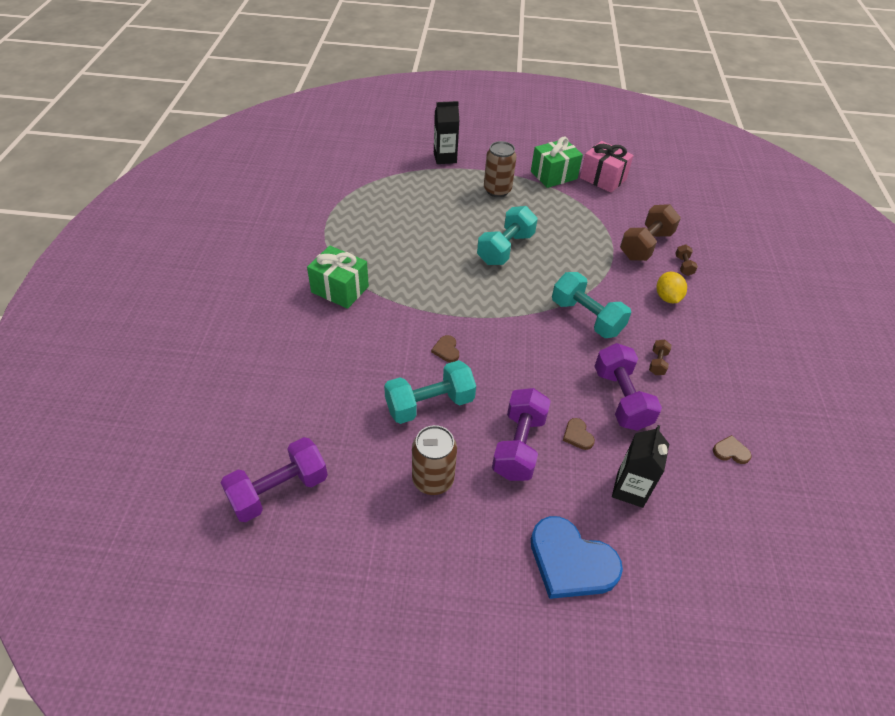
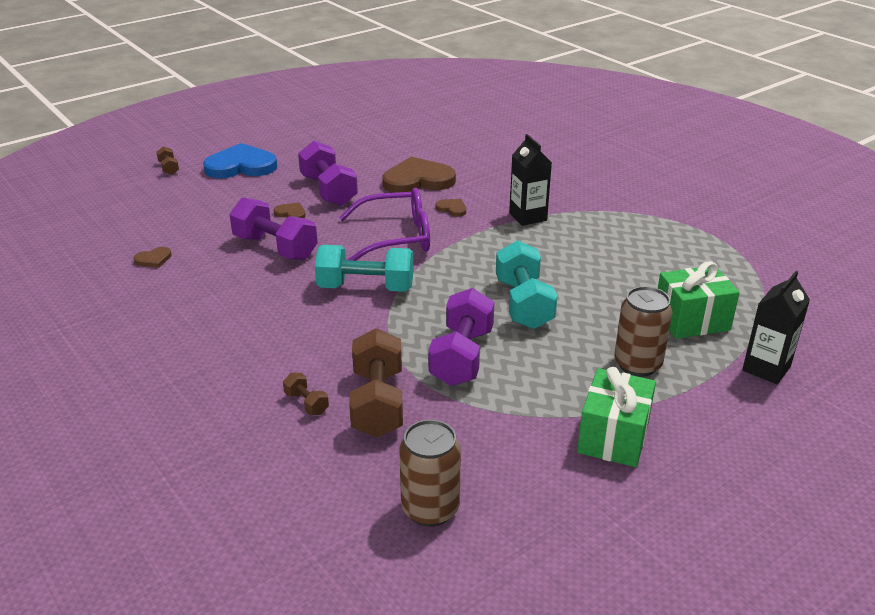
camera: 140 degrees right, 15 degrees down
(279, 490) = (444, 120): purple dumbbell -> purple dumbbell (461, 357)
(340, 289) = (594, 200): green gift -> green gift (691, 320)
(429, 404) = (418, 180): turquoise dumbbell -> brown heart
(433, 479) = (365, 156): brown can -> brown can (430, 509)
(521, 348) = (396, 237): none -> purple glasses
(603, 178) = (546, 481): pink gift -> none
(630, 489) = (226, 206): black carton -> black carton (528, 217)
(657, 363) = (262, 287): brown dumbbell -> brown dumbbell (169, 168)
(667, 297) = (298, 352): yellow lemon -> none

